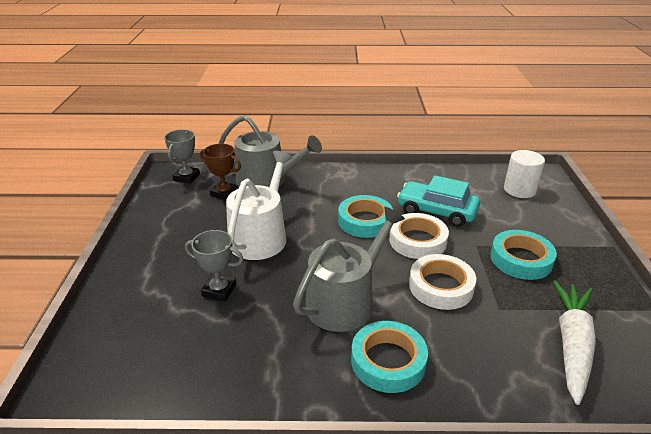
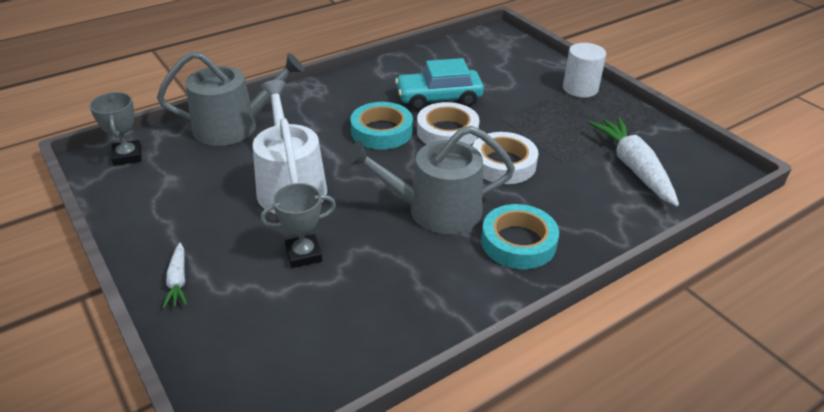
camera: 35 degrees left, 5 degrees up
(130, 271) = (178, 281): none -> white carrot
(224, 193) = (197, 157): brown trophy -> none
(345, 301) = (435, 210): grey watering can -> grey watering can turned 105 degrees counterclockwise
(519, 190) = (491, 54): white cylinder -> white cylinder (580, 88)
(521, 259) = (544, 115): turquoise tape -> none

